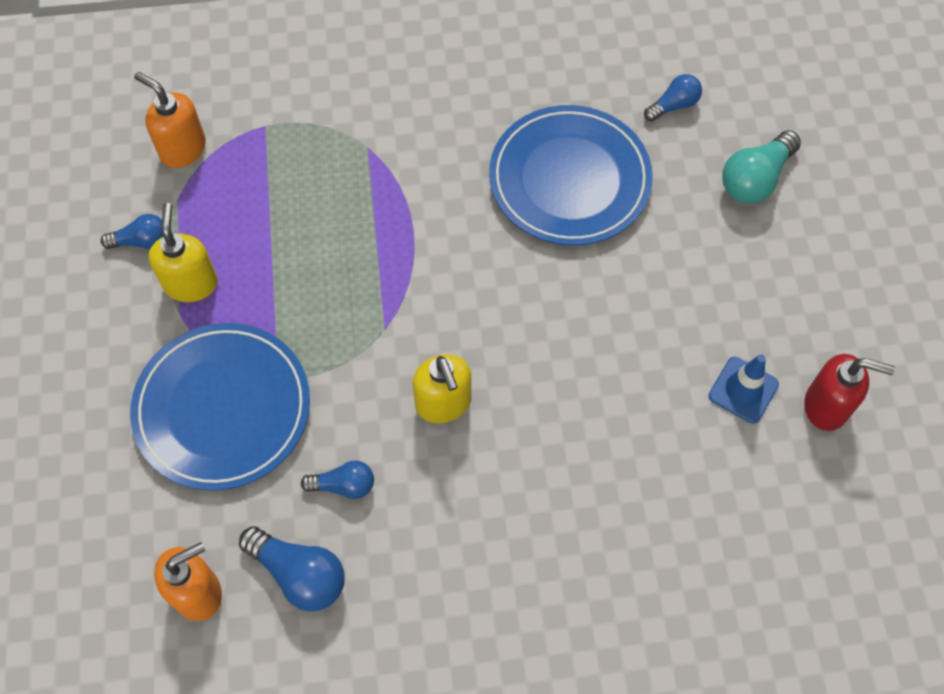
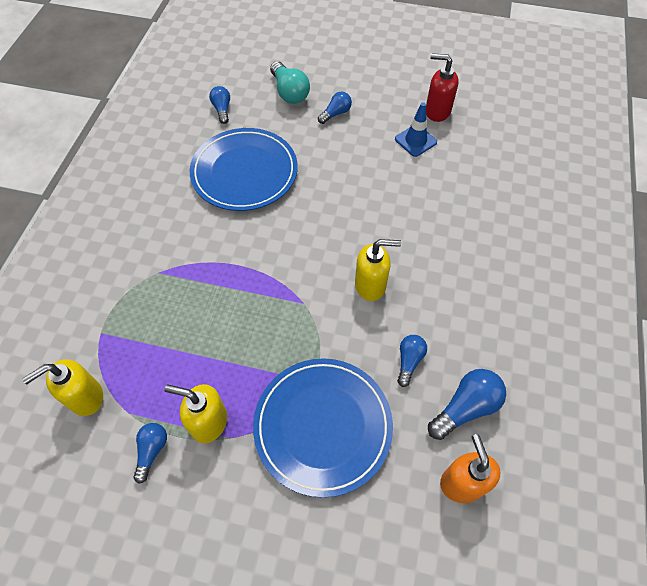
camera: 70 degrees left, 5 degrees down
(182, 149) = (85, 397): orange soap dispenser -> yellow soap dispenser
(743, 258) = (336, 113): none -> blue light bulb
(827, 406) = (437, 111): red soap dispenser -> red soap dispenser turned 105 degrees counterclockwise

